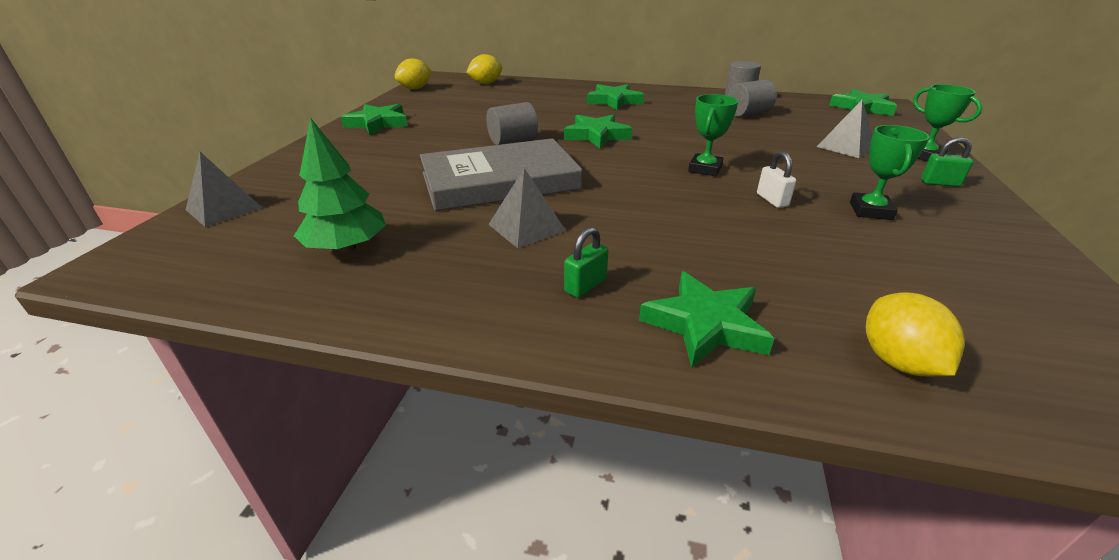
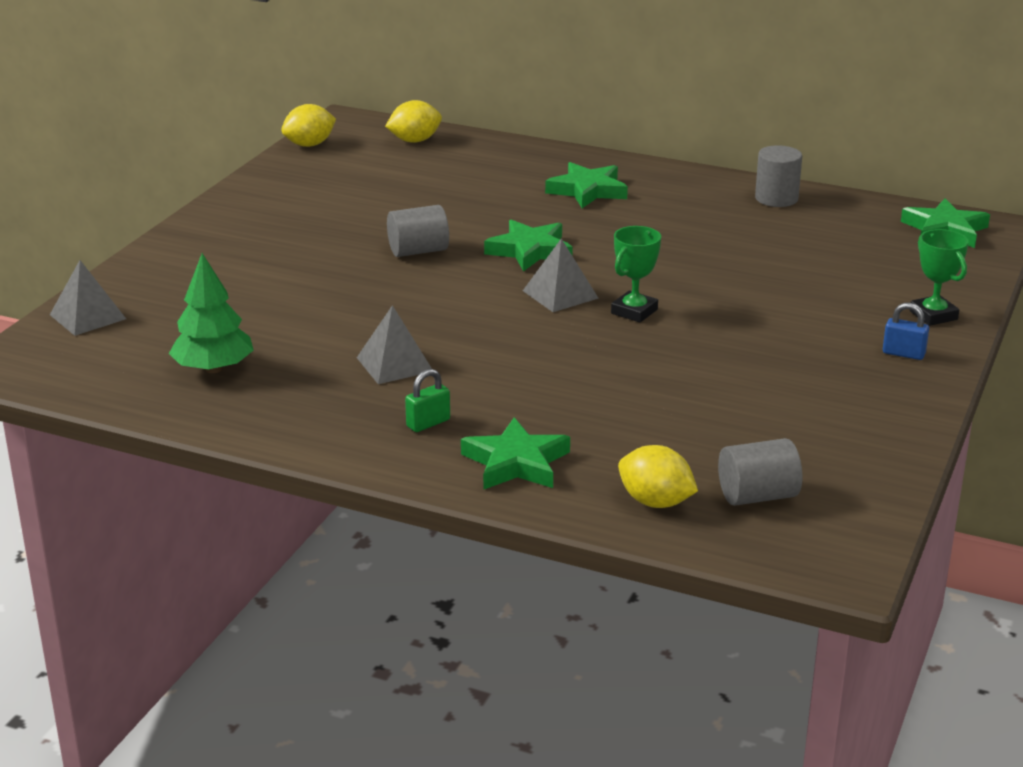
camera: 10 degrees right, 5 degrees down
(378, 123) = (252, 209): green star -> none
(500, 181) = (384, 308): grey book -> none
(747, 113) = (764, 228): grey cylinder -> grey cylinder (757, 496)
(772, 200) = (680, 357): white padlock -> none
(846, 147) = (845, 294): grey pyramid -> grey pyramid (560, 294)
(870, 211) = (779, 379): green trophy -> none
(897, 361) = (655, 502): yellow lemon -> yellow lemon turned 60 degrees counterclockwise
(940, 183) = (903, 354): green padlock -> blue padlock

